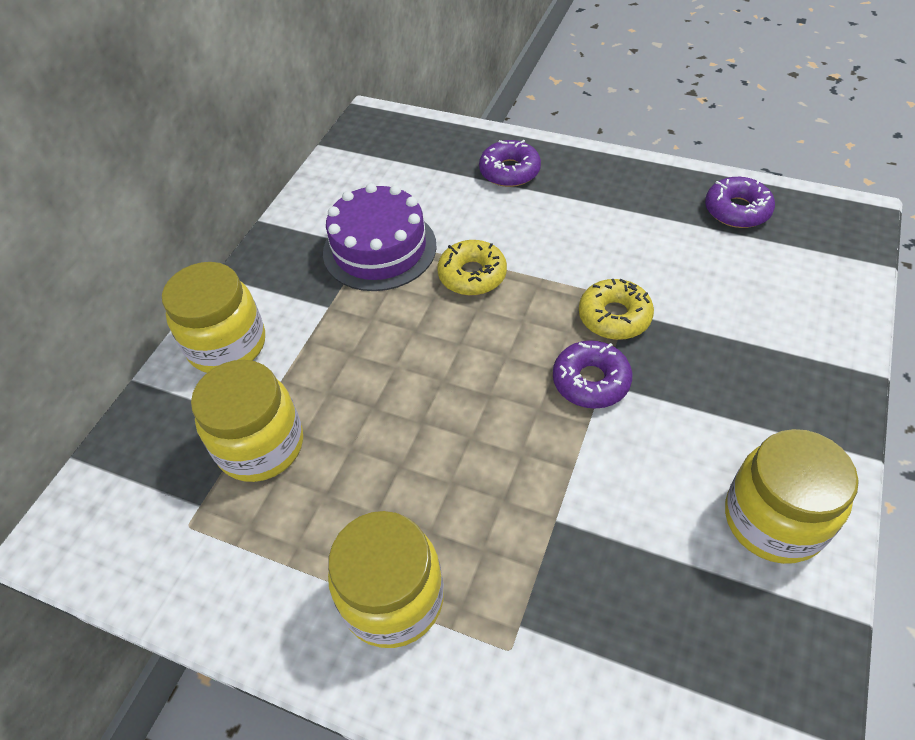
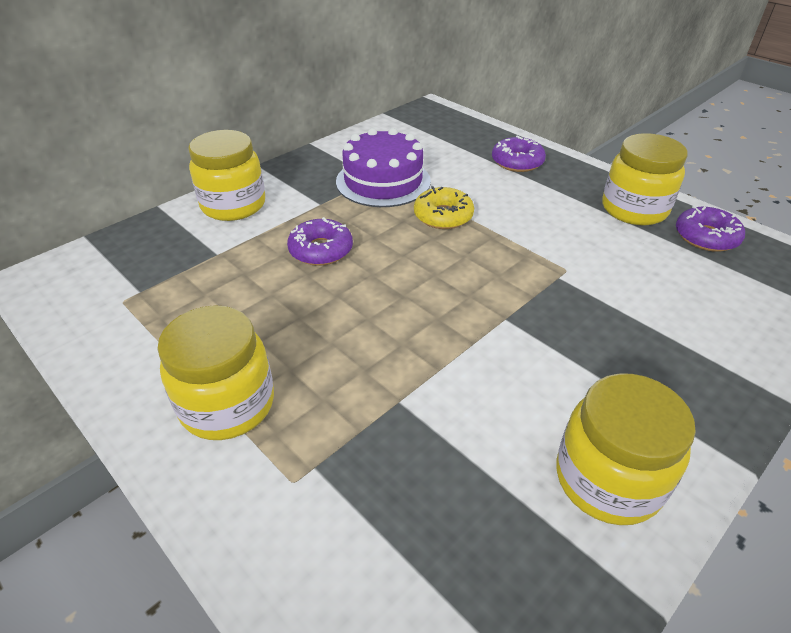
camera: 20 degrees right, 10 degrees down
(261, 445) = (209, 270): yellow jar -> yellow jar (634, 209)
(591, 381) = (495, 314): purple donut -> purple donut (321, 250)
(614, 316) = (545, 276): yellow donut -> none

